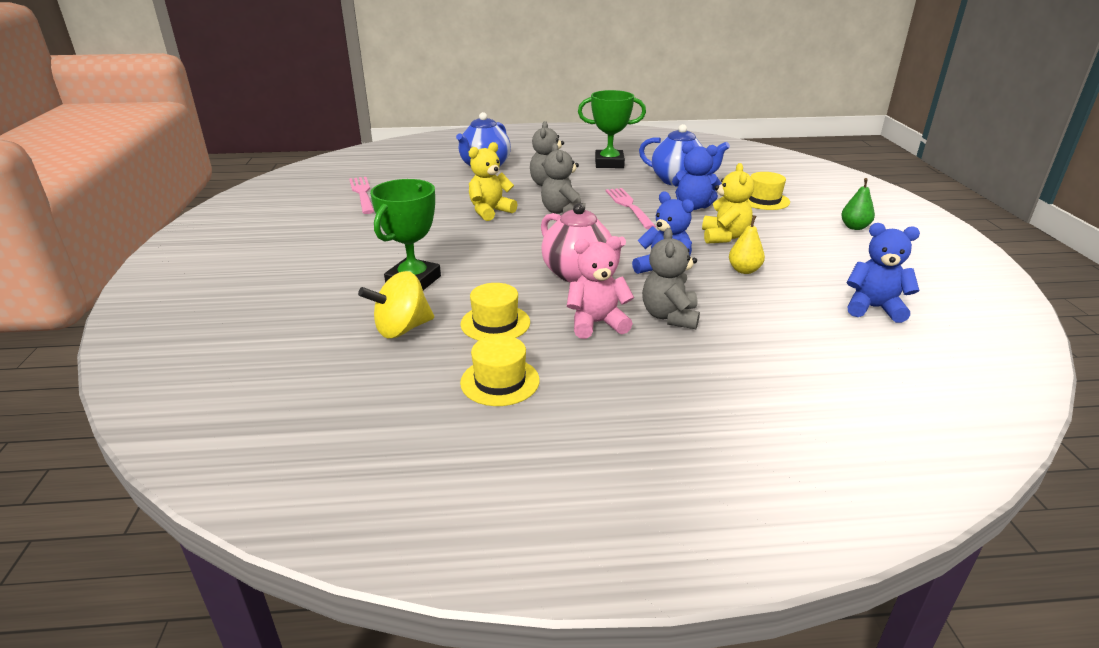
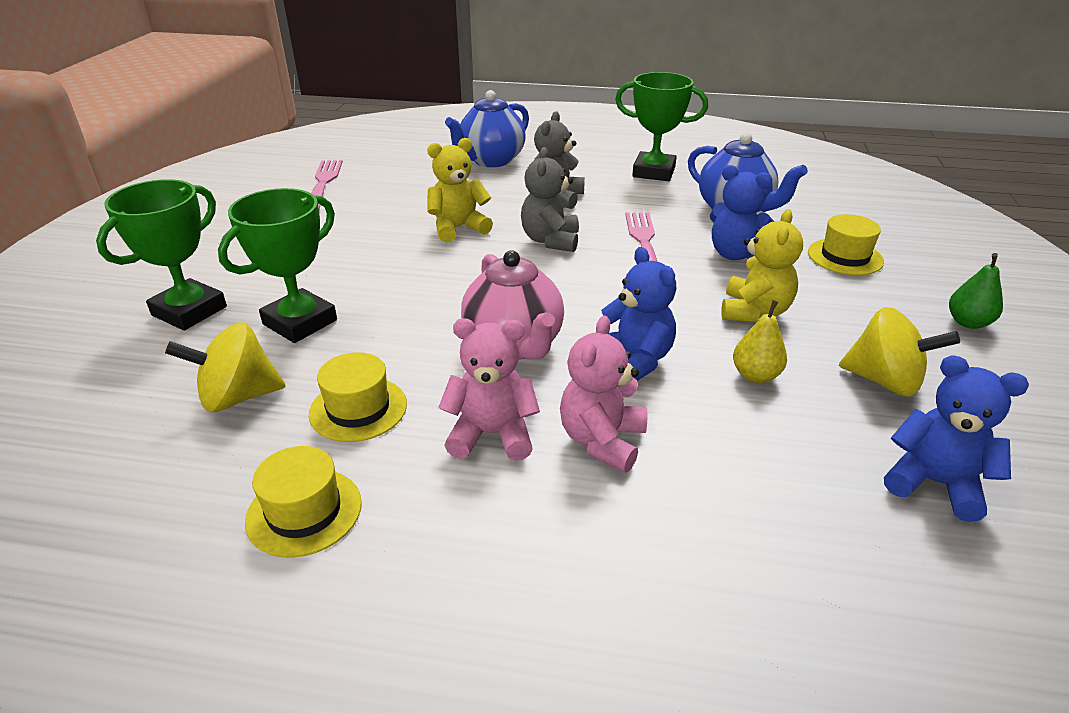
camera: 15 degrees right, 5 degrees up
(320, 285) = (189, 311): none -> green trophy
(670, 316) = (602, 441): grey teddy bear -> pink teddy bear
(821, 263) = (884, 381): none -> yellow spinning top

